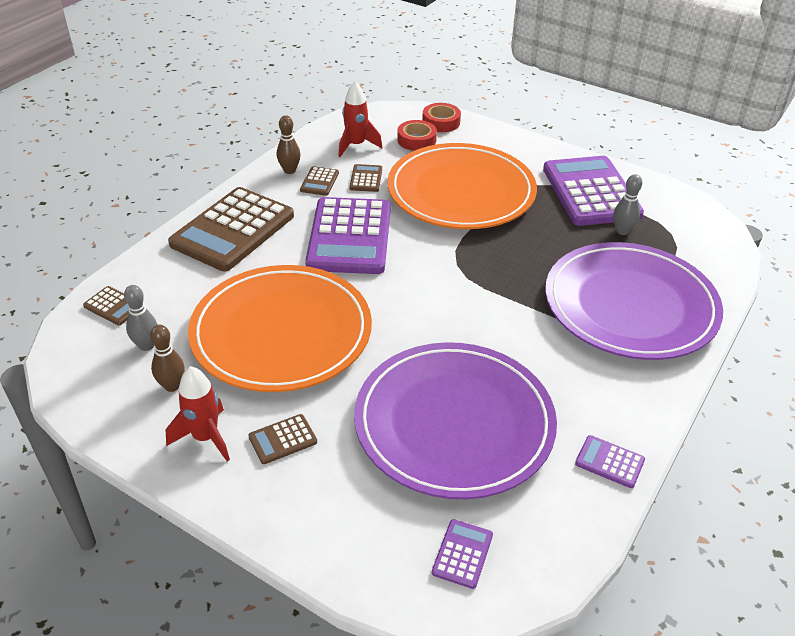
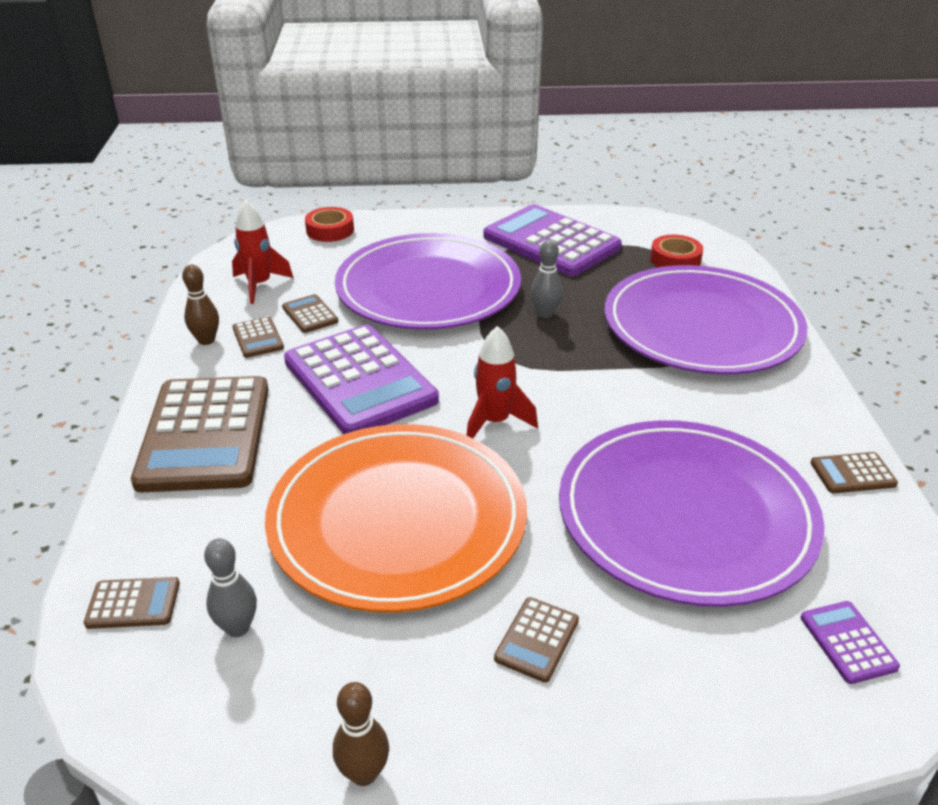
camera: 35 degrees left, 5 degrees down
(172, 386) = (329, 658): brown bowling pin -> brown bowling pin (364, 773)
(205, 437) = (444, 695): red rocket -> red rocket (495, 422)
(416, 140) = (323, 256): red tape -> red tape (675, 259)
(461, 192) = (428, 288): orange plate -> purple plate
(609, 462) = (852, 474): purple calculator -> brown calculator
(622, 231) = (618, 265): grey bowling pin -> grey bowling pin (545, 313)

